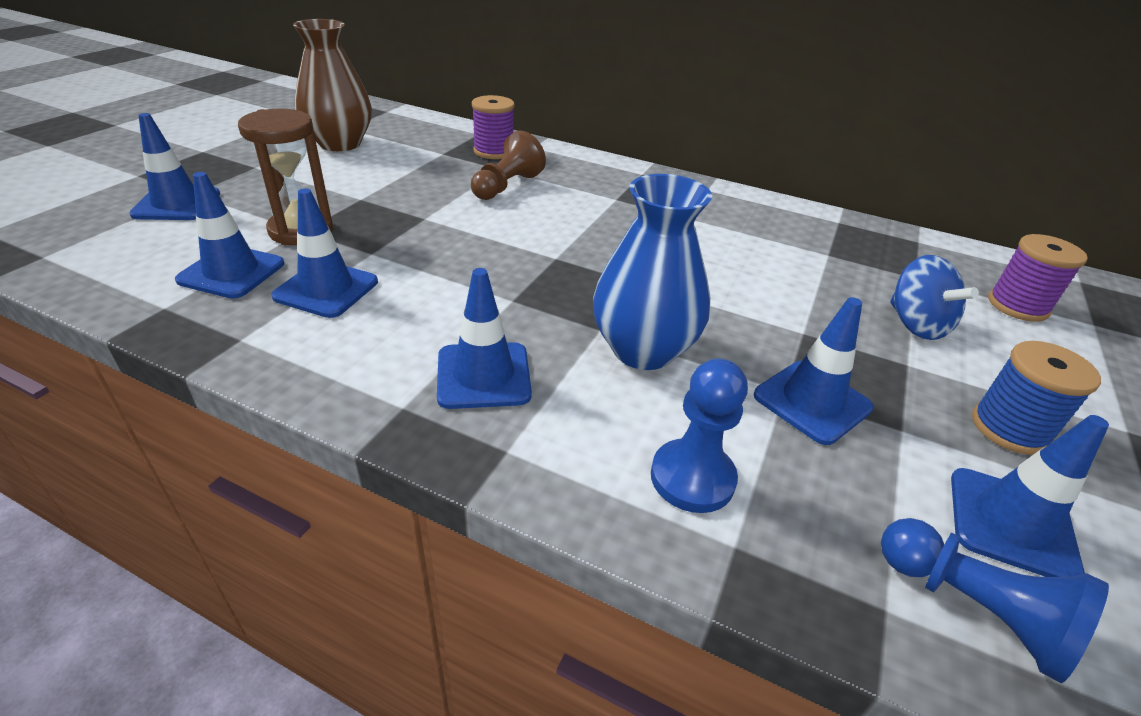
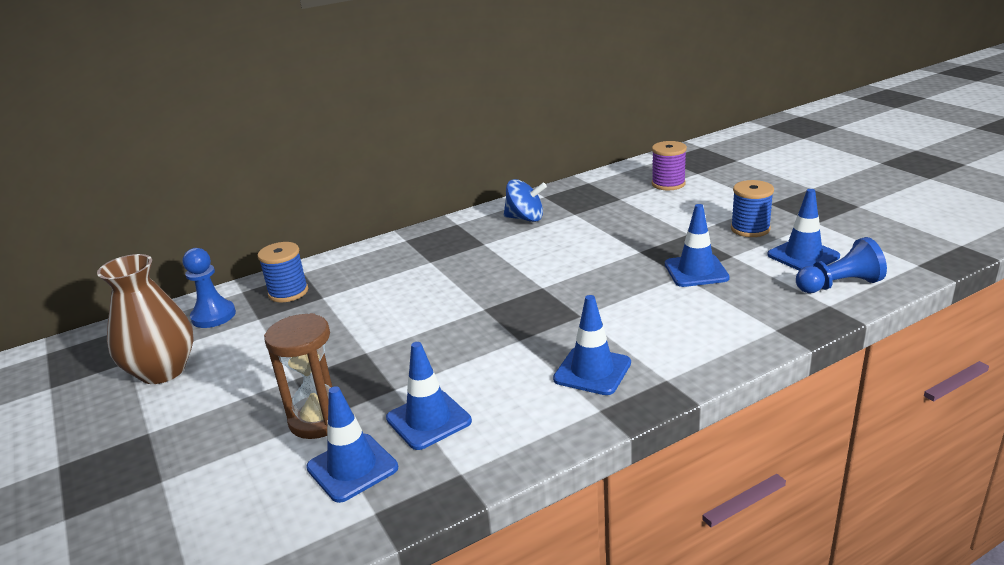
camera: 50 degrees left, 10 degrees down
(177, 204) = (176, 492): blue traffic cone -> none
(494, 151) = (288, 292): purple spool -> blue spool
(507, 186) = (357, 301): brown pawn -> none
(643, 350) = (613, 307): blue vase -> none
(692, 478) = (726, 326): blue pawn -> blue pawn (213, 316)
(916, 324) = (660, 217): blue spinning top -> blue spinning top (525, 218)

